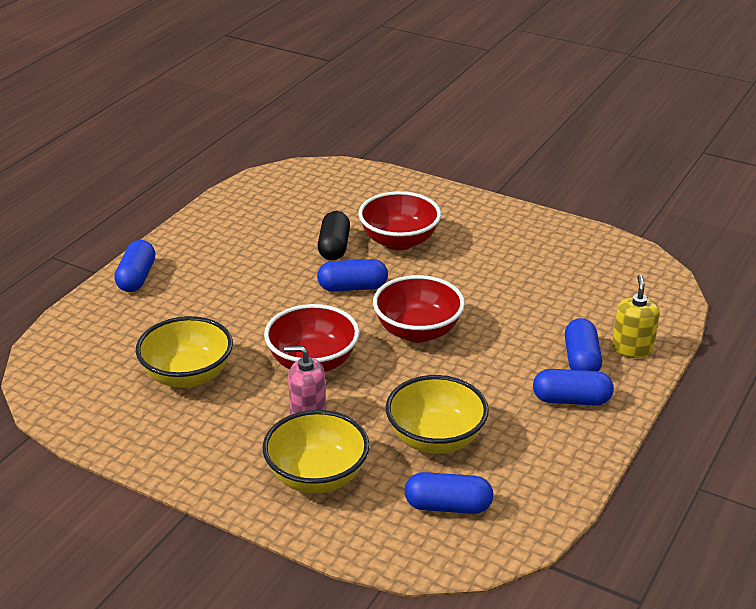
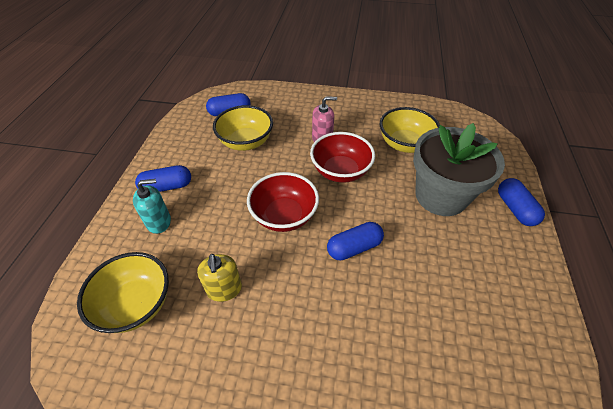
camera: 160 degrees right, 15 degrees up
(207, 307) = (441, 196): none -> grey flower pot
(317, 476) = (298, 111): yellow bowl -> yellow bowl (136, 304)
(334, 247) = (400, 296): black capsule -> none
(399, 241) = (346, 328): red bowl -> none
(581, 360) = (159, 222): blue capsule -> turquoise soap dispenser
(632, 349) = (117, 244): yellow soap dispenser -> yellow soap dispenser (224, 289)

